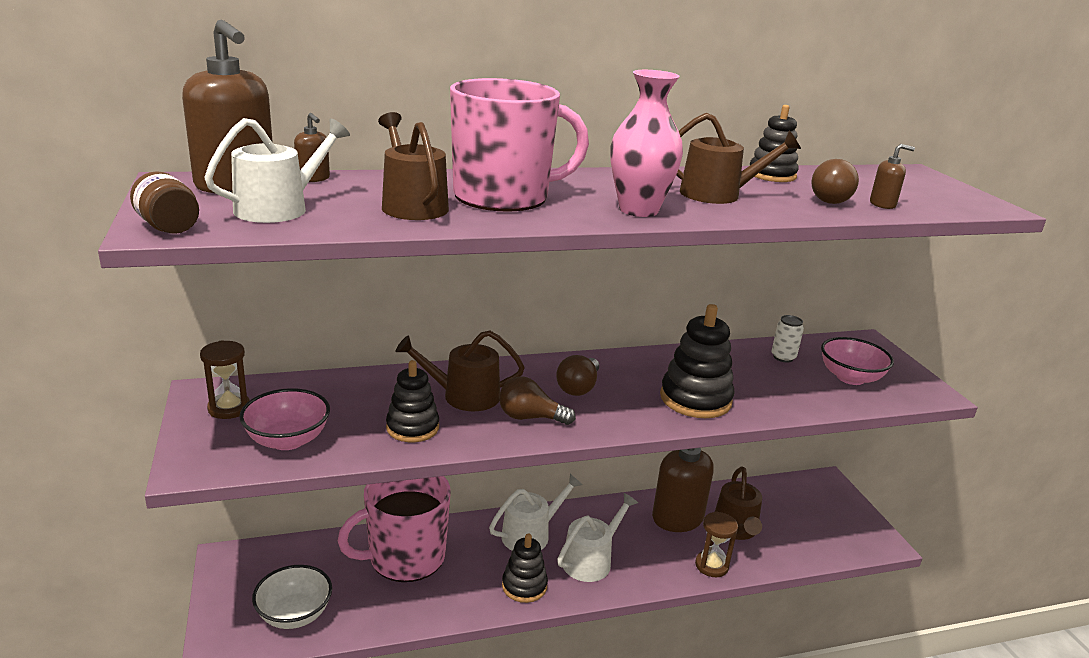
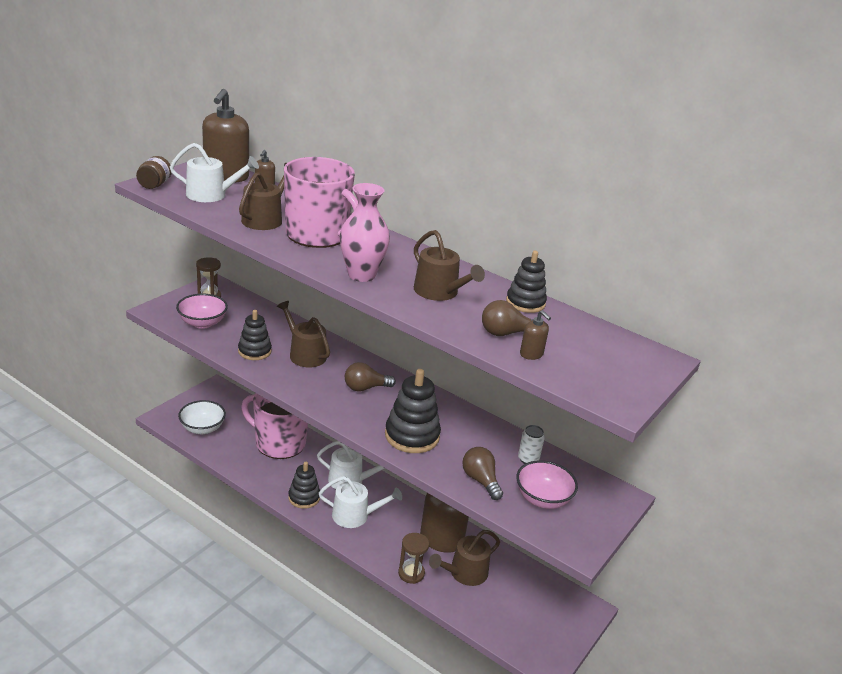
camera: 50 degrees right, 5 degrees up
(530, 417) = (310, 383): brown light bulb -> brown light bulb (480, 480)

